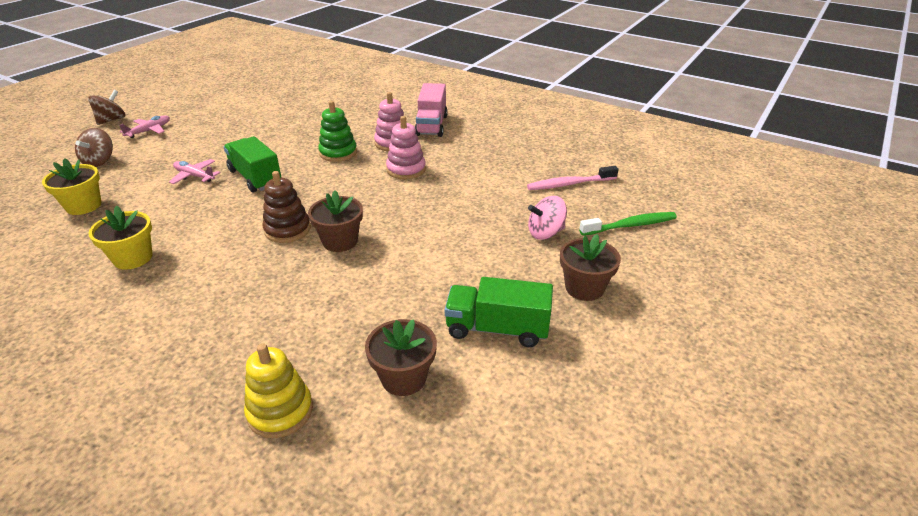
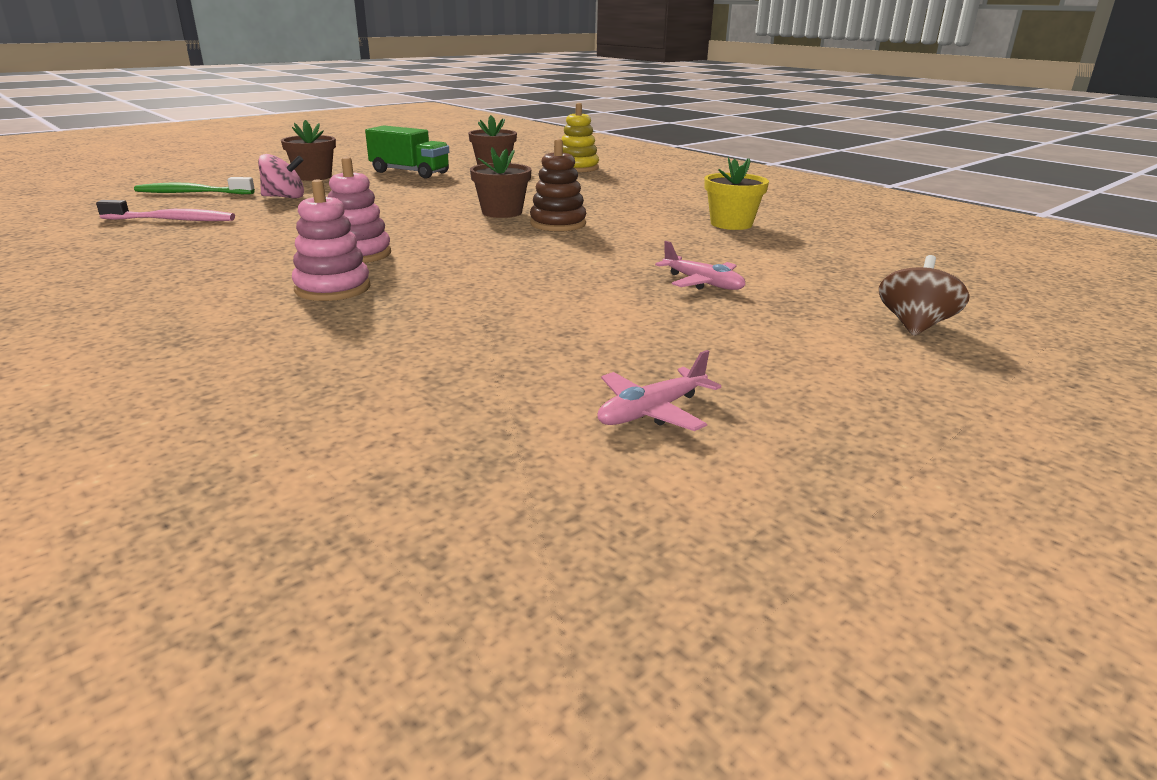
camera: 165 degrees left, 10 degrees down
(83, 206) = (853, 268): yellow flower pot -> none
(111, 120) = (1043, 436): brown spinning top -> none
(149, 131) = (879, 382): pink plane -> pink plane (651, 411)
(255, 178) = (598, 270): green truck -> none
(338, 153) = (445, 286): green stacking toy -> none
(431, 125) = (212, 309): pink truck -> none

